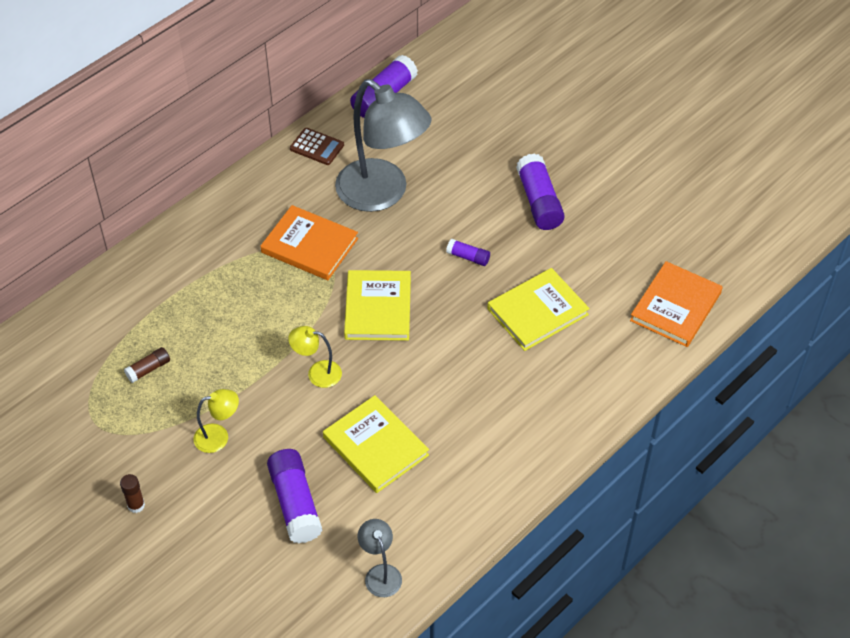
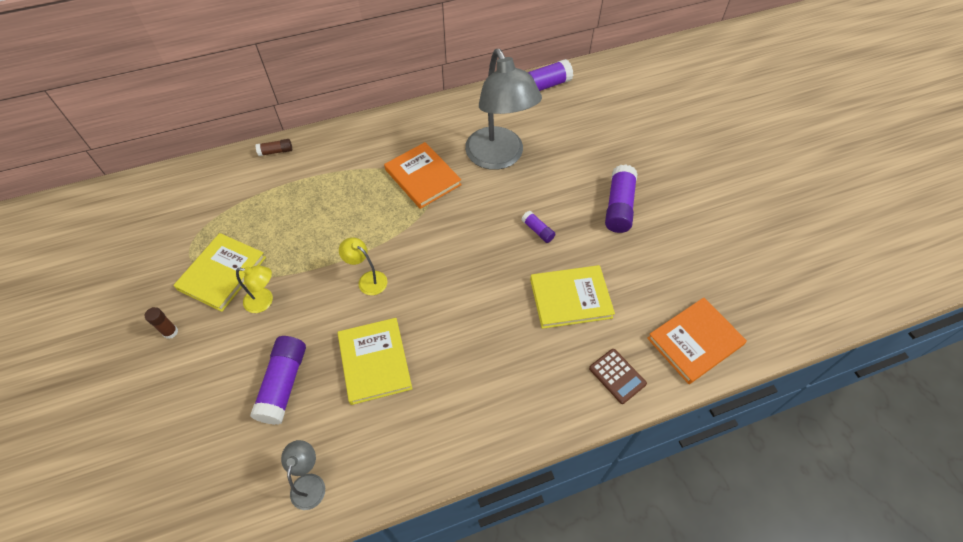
camera: 25 degrees right, 5 degrees up
(148, 369) = (251, 227): brown glue stick -> brown glue stick (276, 151)
(317, 147) = (471, 107): brown calculator -> brown calculator (617, 376)
(378, 308) = (444, 245): yellow book -> yellow book (222, 273)

